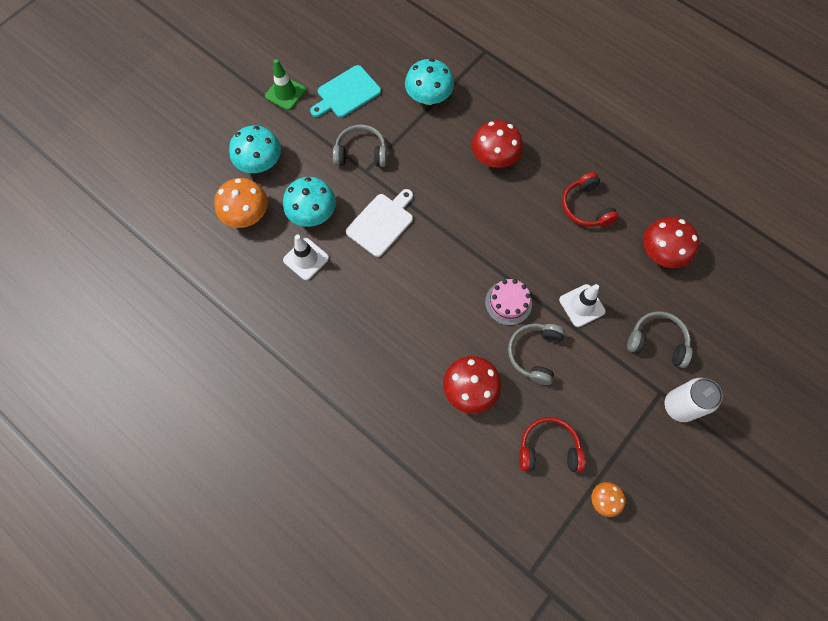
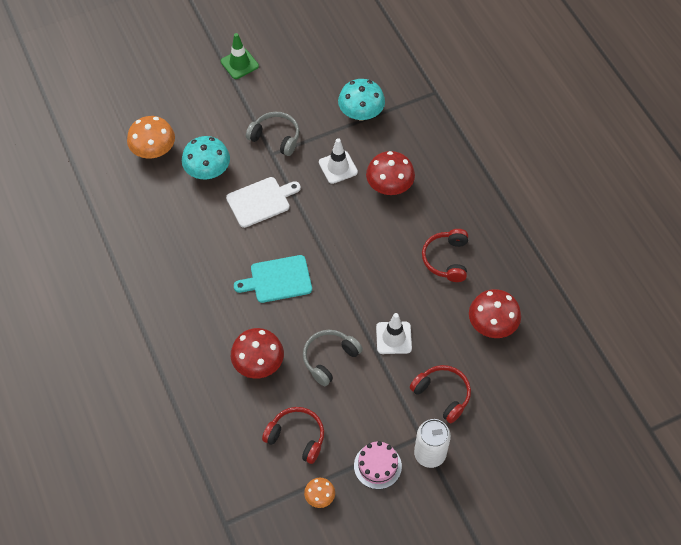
camera: 25 degrees right, 10 degrees down
(260, 163) = (187, 113): turquoise mushroom -> none
(306, 259) = (182, 205): white traffic cone -> white traffic cone (338, 167)
(346, 93) = (291, 83): turquoise cutting board -> turquoise cutting board (278, 279)
(508, 303) = (331, 309): pink cake -> pink cake (377, 466)
(657, 342) = (442, 395): grey headphones -> red headphones

